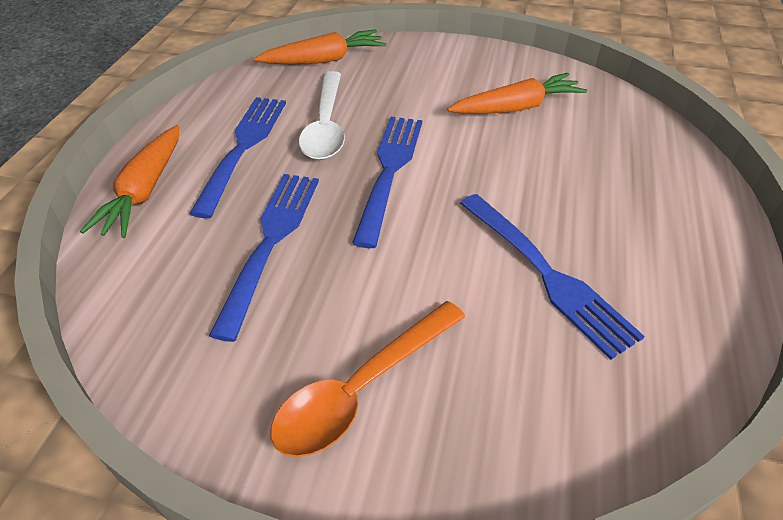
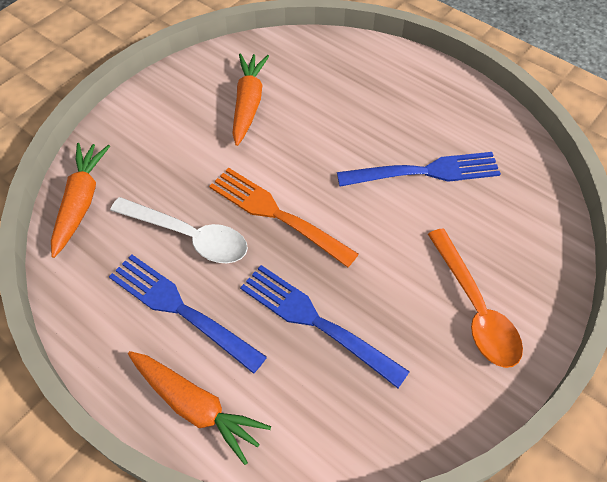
camera: 65 degrees left, 10 degrees up
(389, 172) = (278, 215): blue fork -> orange fork

